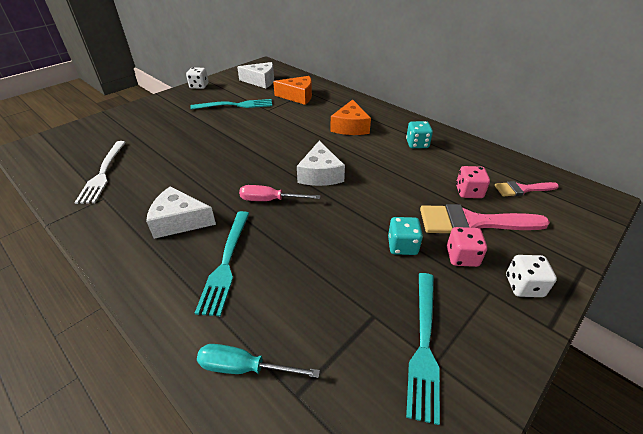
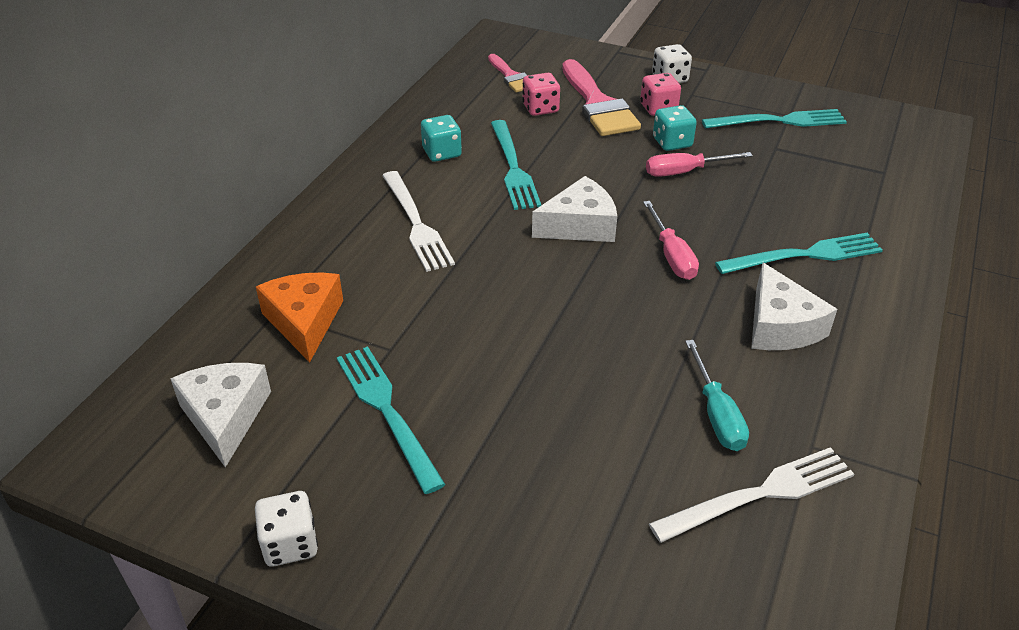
camera: 110 degrees left, 0 degrees up
(244, 368) = (893, 203): turquoise screwdriver -> turquoise screwdriver (716, 414)
(350, 127) = (416, 224): orange cheese -> white fork
(357, 238) = (685, 172): none -> pink screwdriver
(391, 164) = (513, 168): none -> turquoise fork

